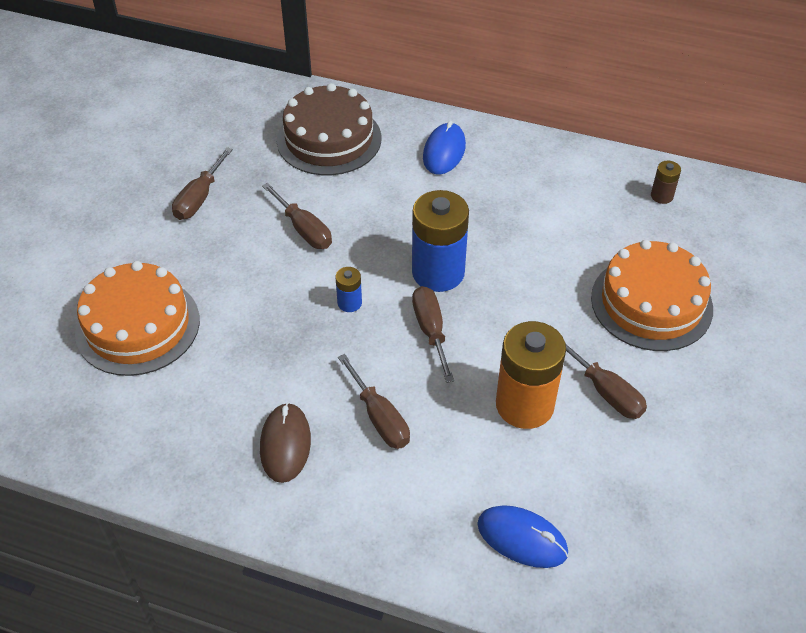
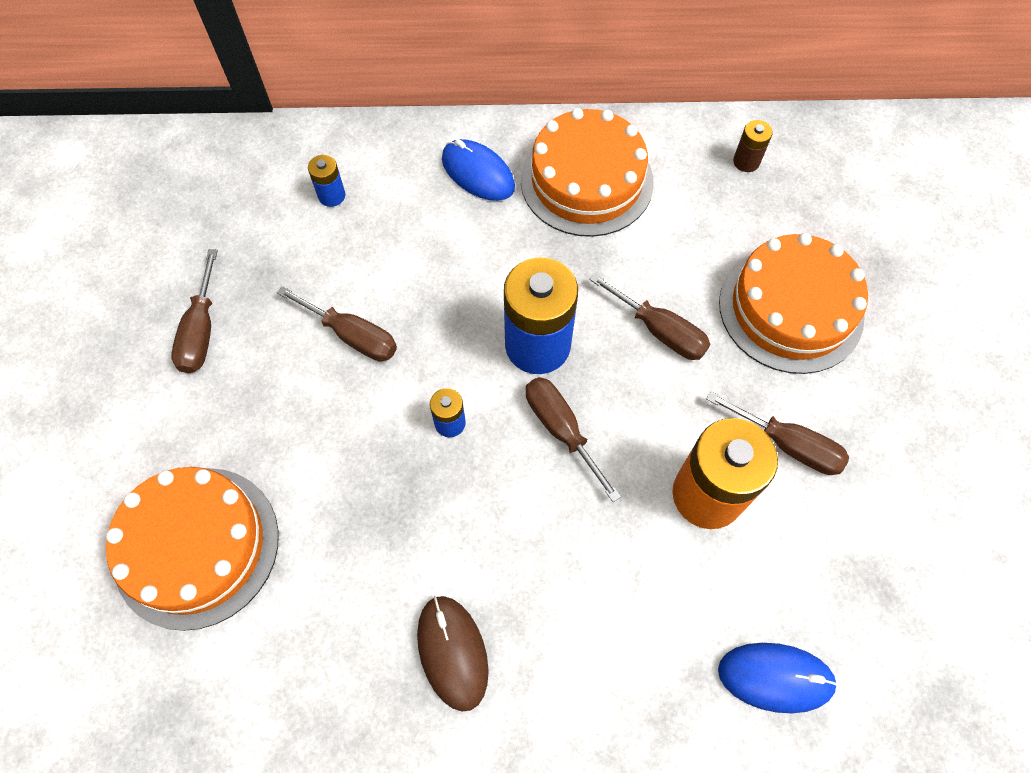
camera: 20 degrees left, 15 degrees up
(329, 139) = (331, 196): brown cake -> blue battery
(379, 417) = (549, 572): brown screwdriver -> brown screwdriver (660, 331)
(444, 152) = (478, 173): blue mouse -> blue mouse turned 45 degrees counterclockwise
(526, 177) = (586, 181): none -> orange cake

